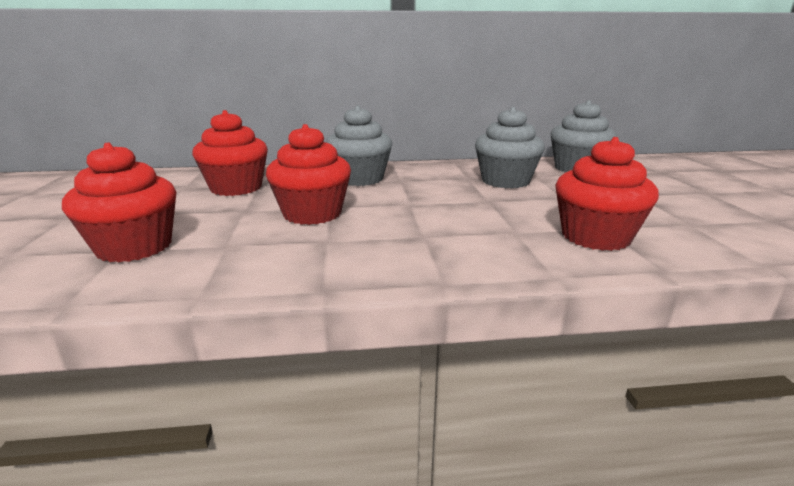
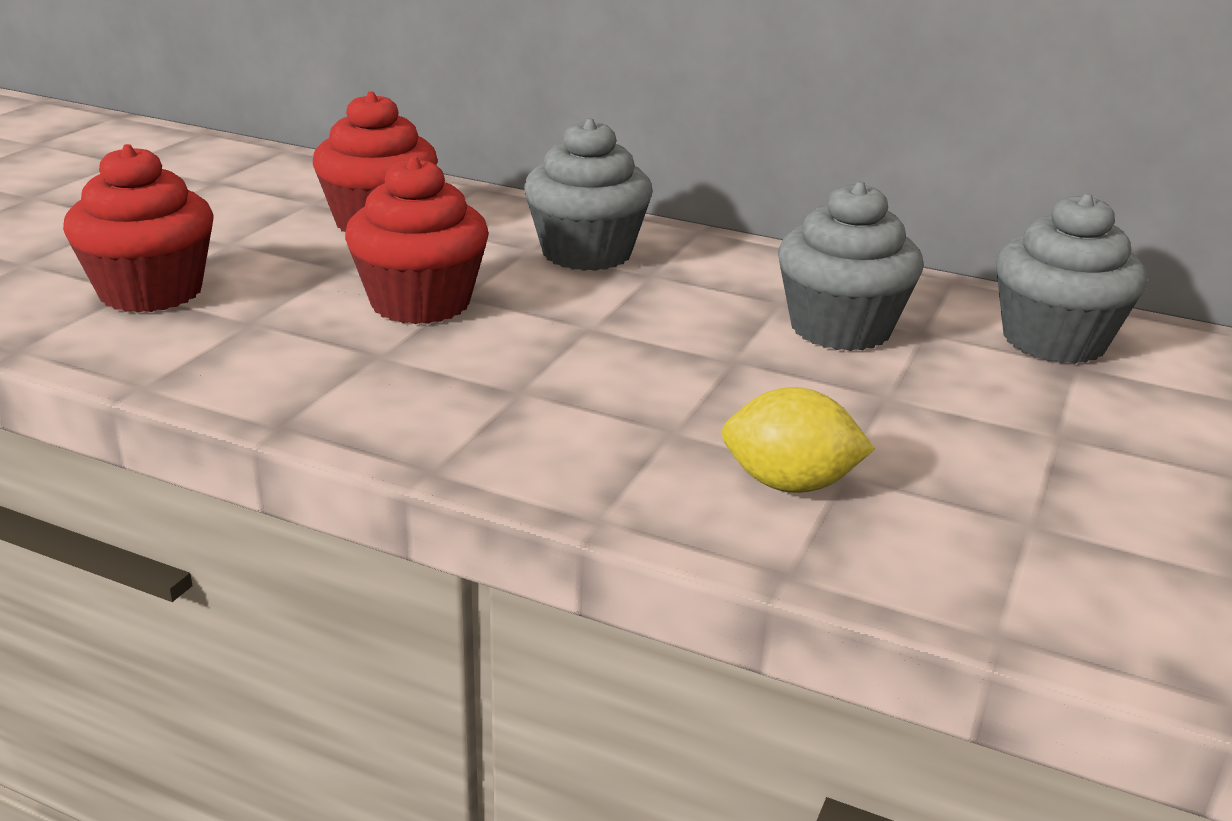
camera: 30 degrees right, 5 degrees up
(595, 237) = (789, 484): red cupcake -> yellow lemon

